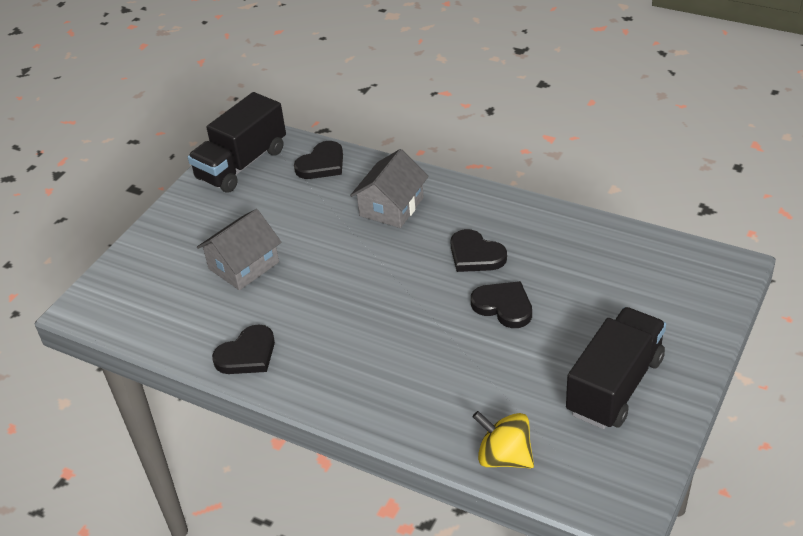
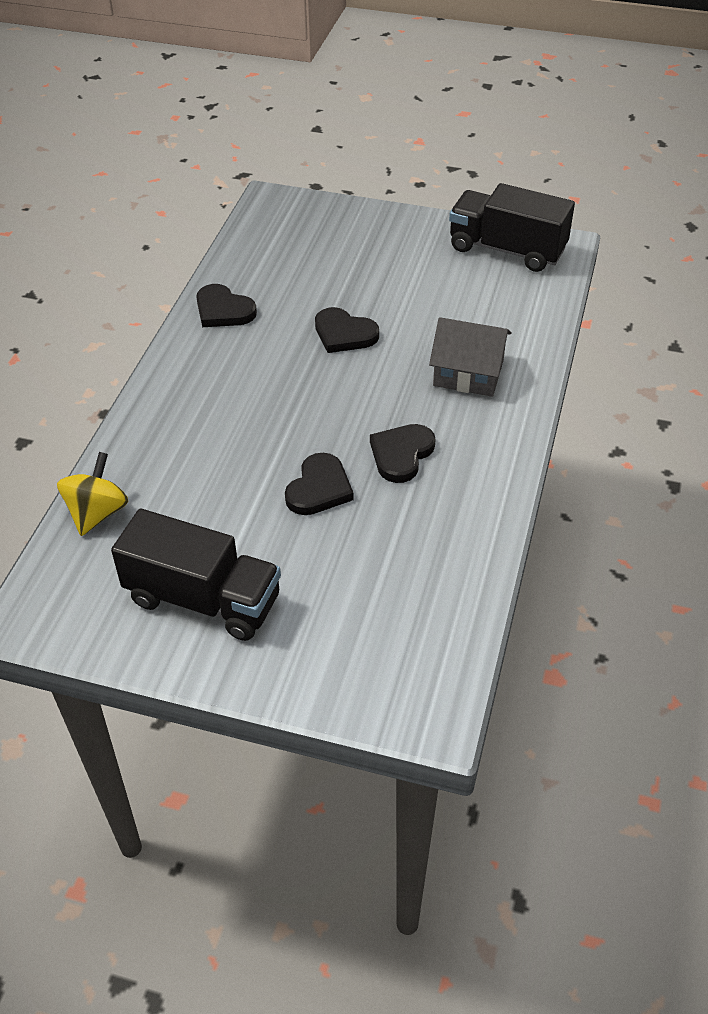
camera: 75 degrees right, 5 degrees up
(243, 265) = (347, 283): grey house -> none
(322, 164) = (527, 307): black heart -> black heart (344, 334)

